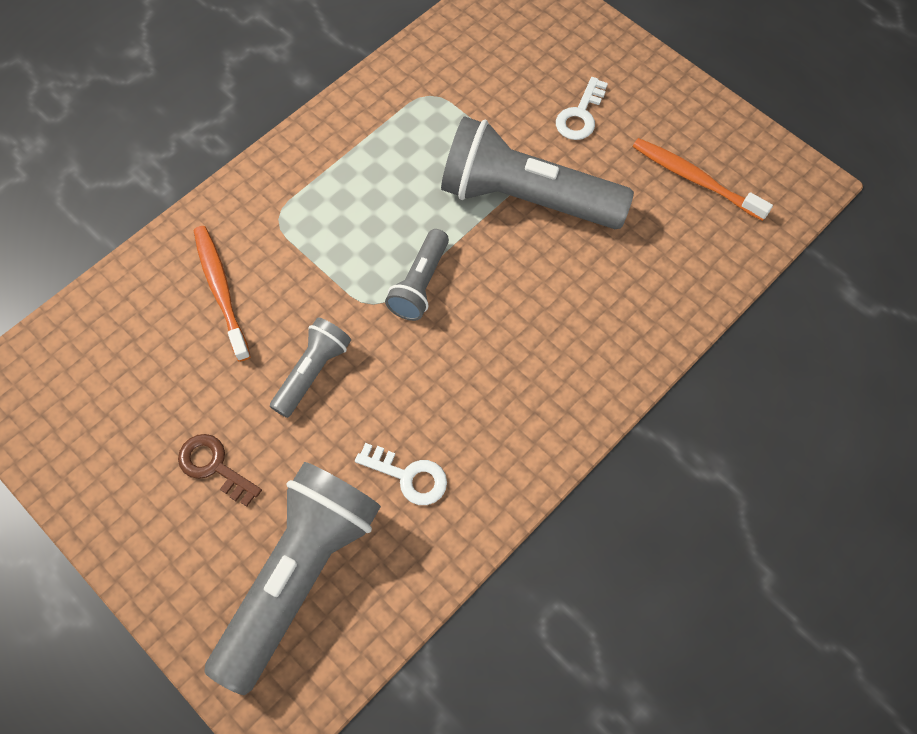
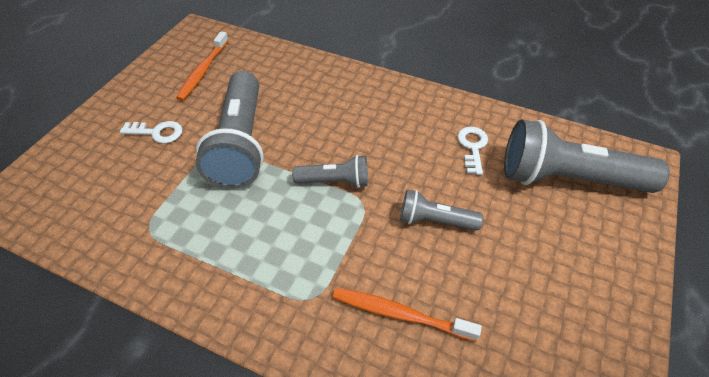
camera: 110 degrees left, 15 degrees down
(214, 466) = (539, 254): brown key -> none
(221, 290) = (400, 314): orange toothbrush -> orange toothbrush turned 60 degrees clockwise

